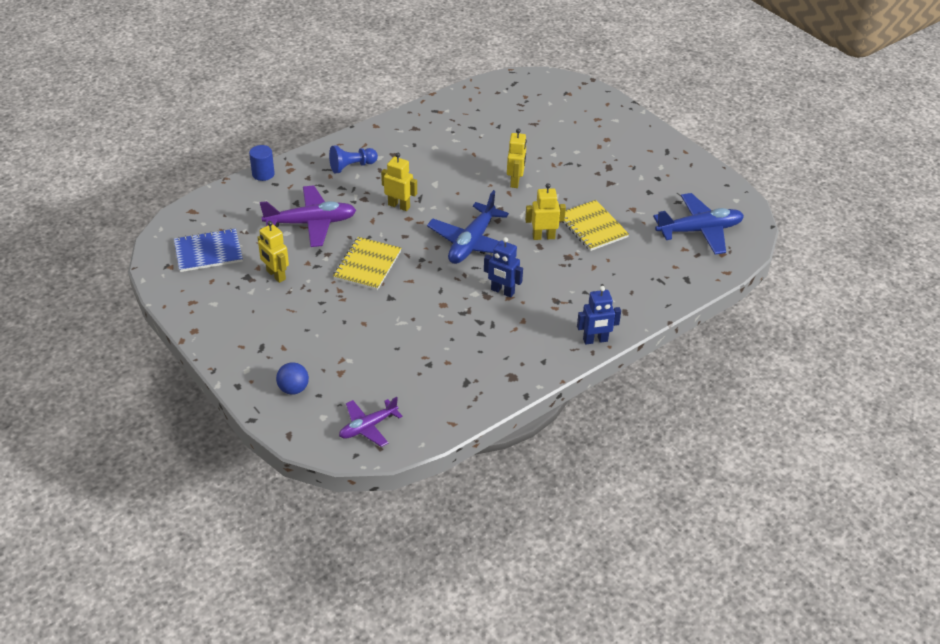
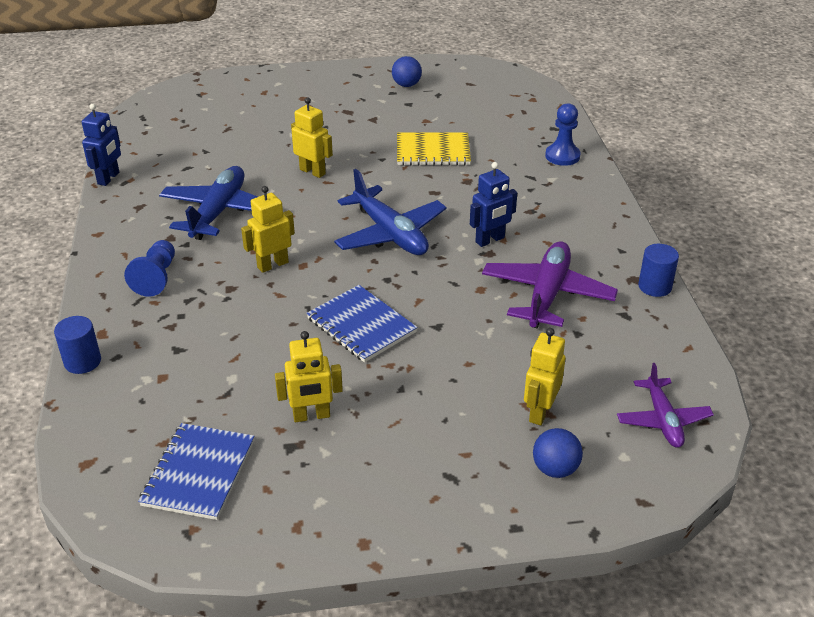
camera: 60 degrees left, 5 degrees down
(311, 223) = (234, 349): purple plane -> purple plane (547, 294)
(367, 265) = (361, 325): yellow notebook -> blue notebook
(511, 389) = (654, 287): none -> blue cylinder
(543, 237) = (422, 184): yellow robot -> yellow robot (539, 412)
(595, 340) = (609, 208): blue robot -> blue robot (109, 178)
(647, 295) = (562, 156): none -> blue pawn
(676, 181) = (406, 85): none -> blue ball
(699, 230) = (490, 98): blue plane -> blue plane (218, 212)

